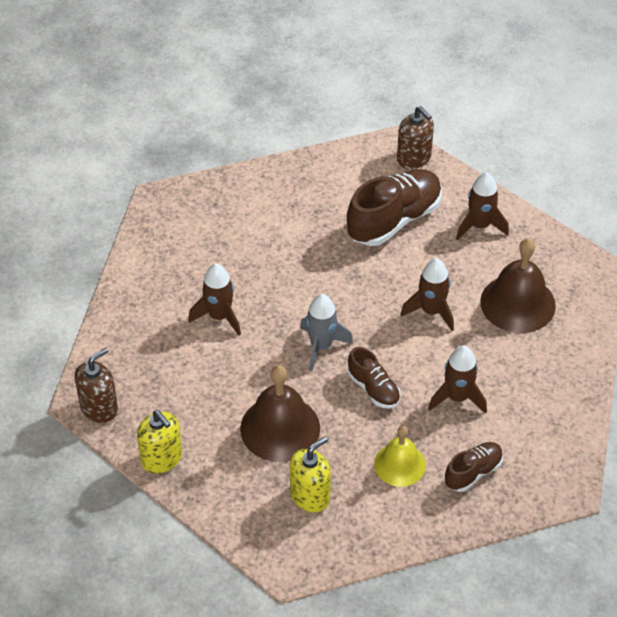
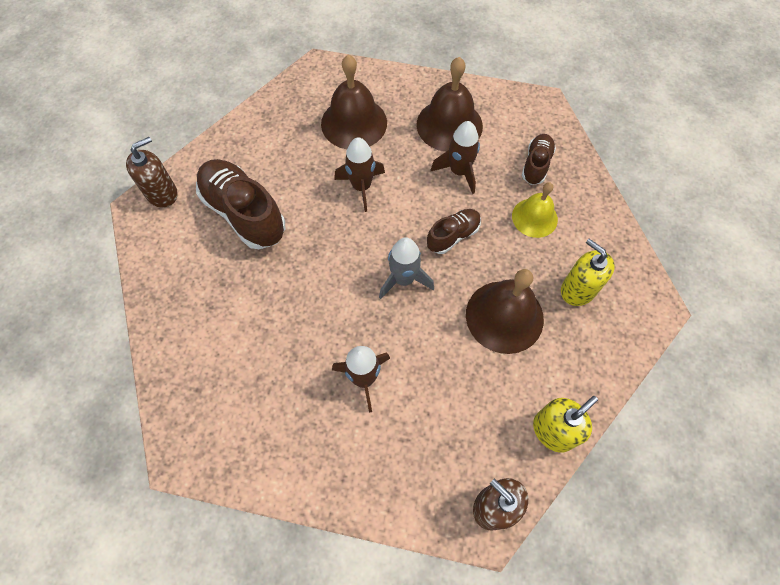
camera: 90 degrees left, 15 degrees up
(473, 472) = (536, 165): brown shoe -> brown shoe turned 60 degrees clockwise
(480, 226) = (259, 145): brown rocket -> none
(524, 391) = (449, 125): none -> brown bell

